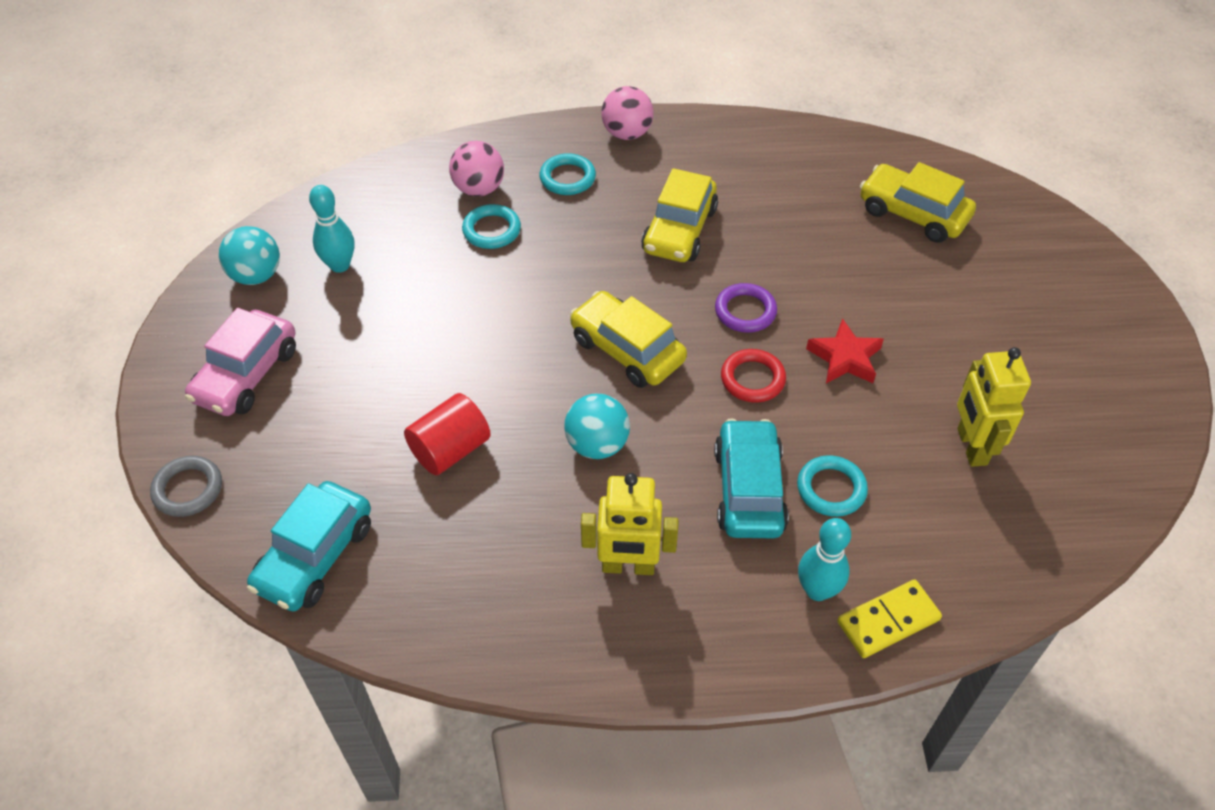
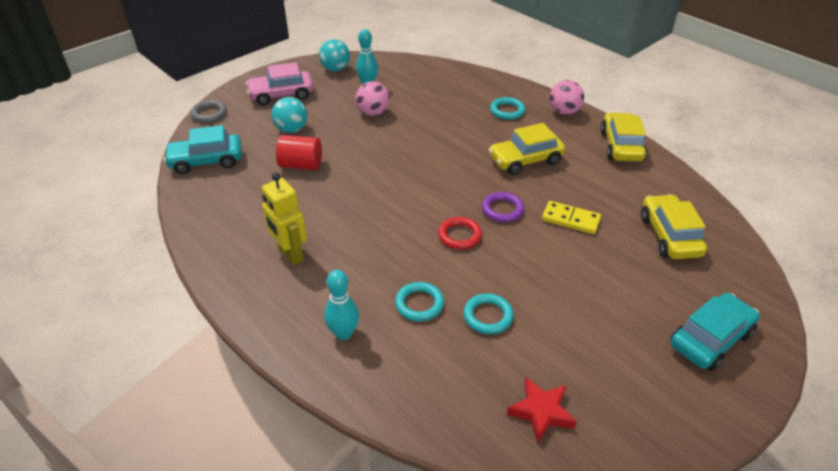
camera: 50 degrees right, 10 degrees down
(479, 189) = (462, 92): pink ball -> pink ball (373, 113)
(491, 230) = (443, 108): turquoise ring -> turquoise ring (488, 316)
(597, 445) = (353, 206): turquoise ball -> turquoise ball (291, 129)
(627, 350) = (424, 184): yellow car -> yellow car (621, 146)
(748, 489) = (383, 272): turquoise car -> turquoise car (710, 339)
(845, 358) = (519, 263): red star -> red star (541, 412)
(888, 621) = (351, 375): yellow domino -> yellow domino (570, 219)
(971, 446) = (521, 351): yellow robot -> none

